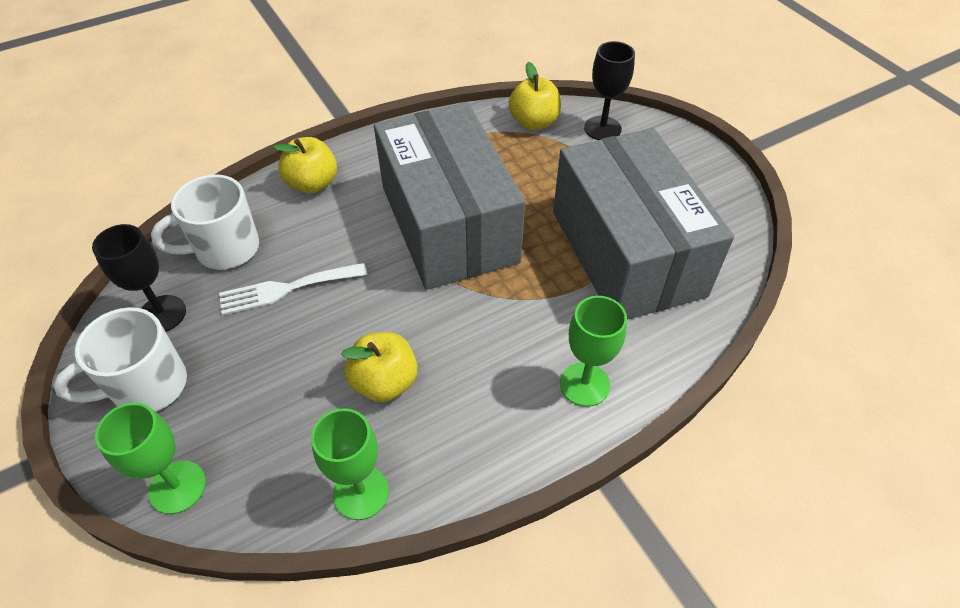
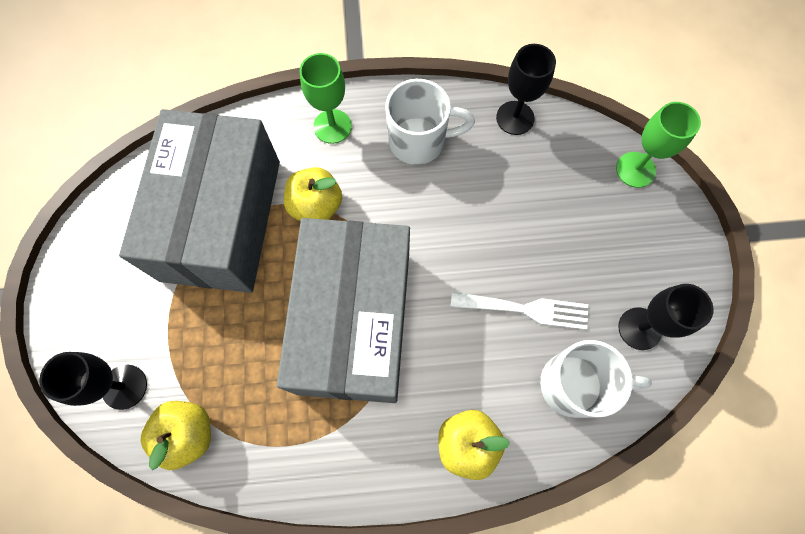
camera: 155 degrees left, 20 degrees up
(147, 387) = (654, 258): white mug -> white mug (419, 141)
(361, 492) = (515, 118): green goblet -> black goblet
(384, 382) = (472, 187): yellow apple -> yellow apple (316, 206)

